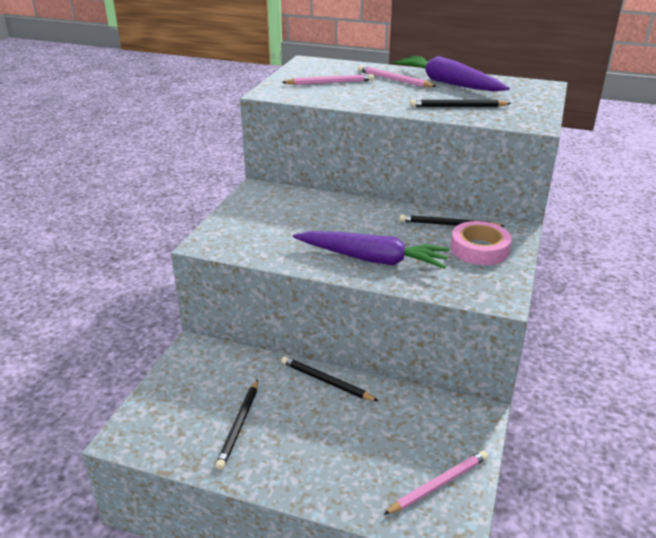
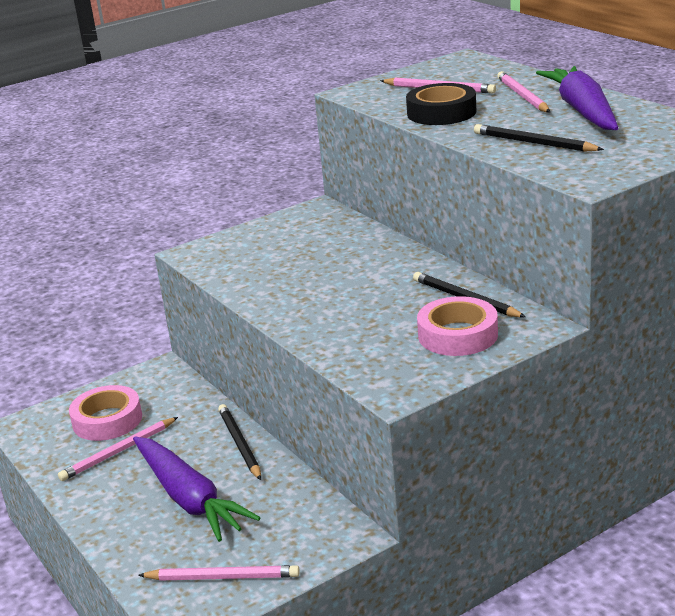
camera: 40 degrees right, 5 degrees down
(197, 404) = (107, 420): none -> pink tape
(239, 425) = (118, 451): black pencil -> pink pencil
(361, 97) = (441, 113): none -> black tape
(372, 259) = (324, 312): purple carrot -> purple carrot (189, 498)

